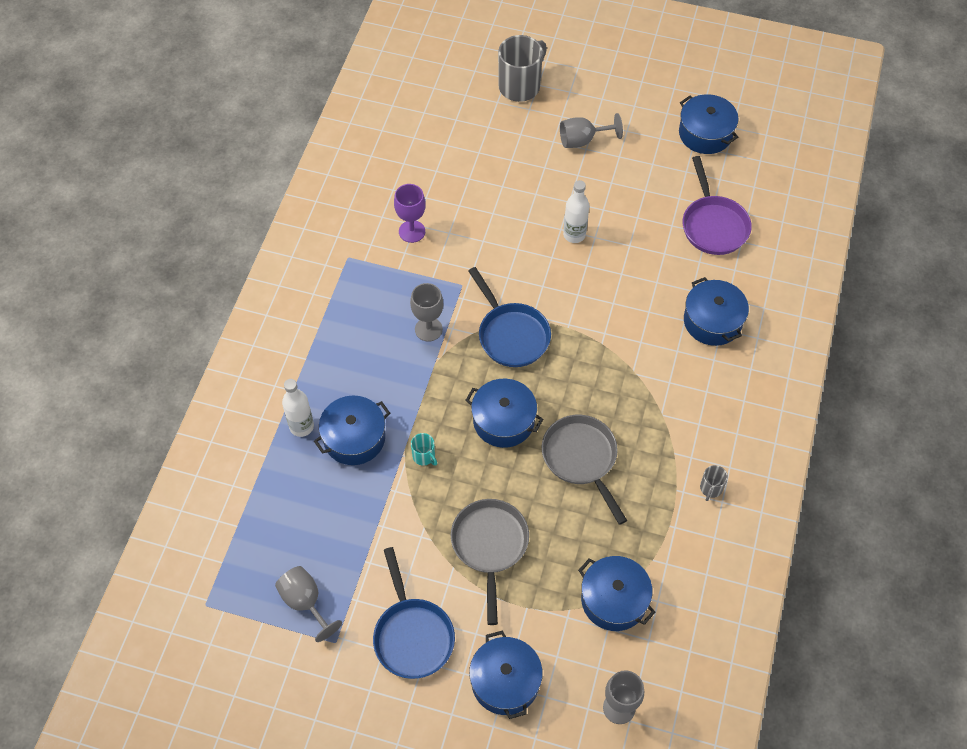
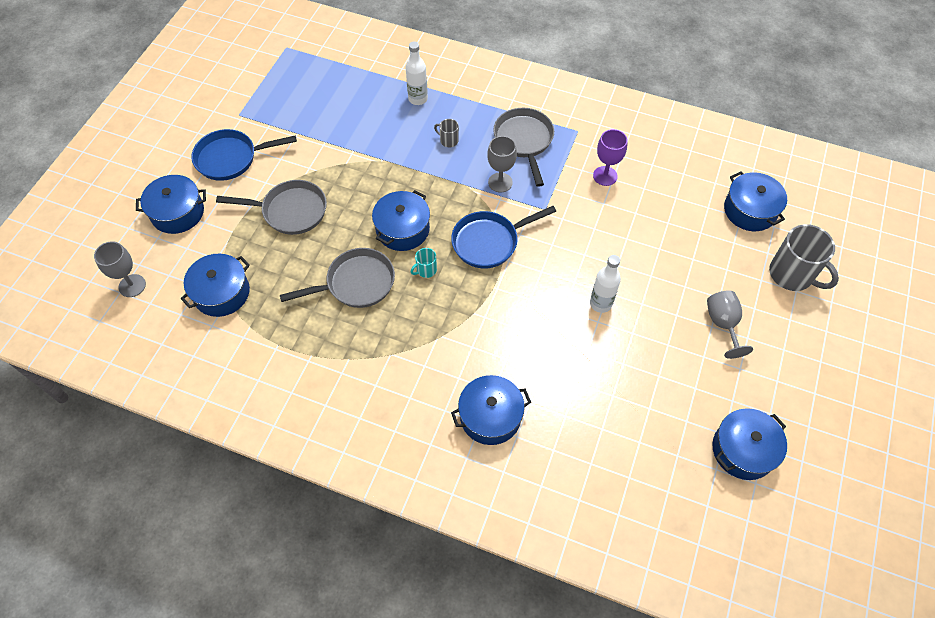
camera: 95 degrees right, 0 degrees up
(305, 602) = (273, 99): grey goblet -> none
(354, 438) = (402, 130): blue pot -> blue pot (750, 210)
(365, 309) = (524, 141): none -> grey pan
(424, 456) = (378, 173): turquoise mug -> turquoise mug (426, 270)
(711, 488) = (306, 384): grey mug -> grey mug (448, 140)
(713, 225) = (612, 437): purple pan -> none

